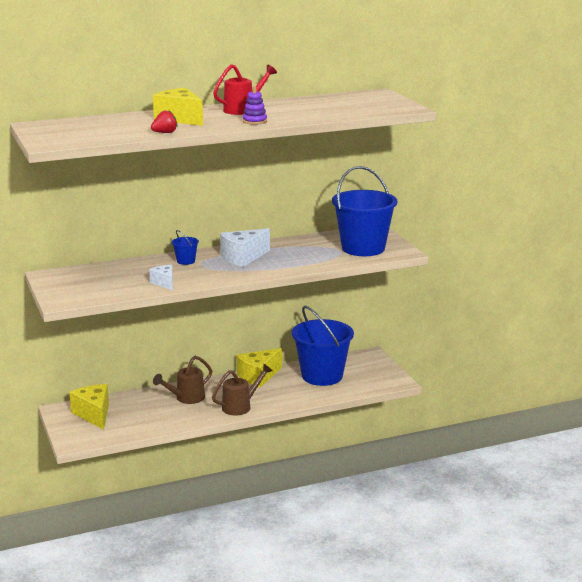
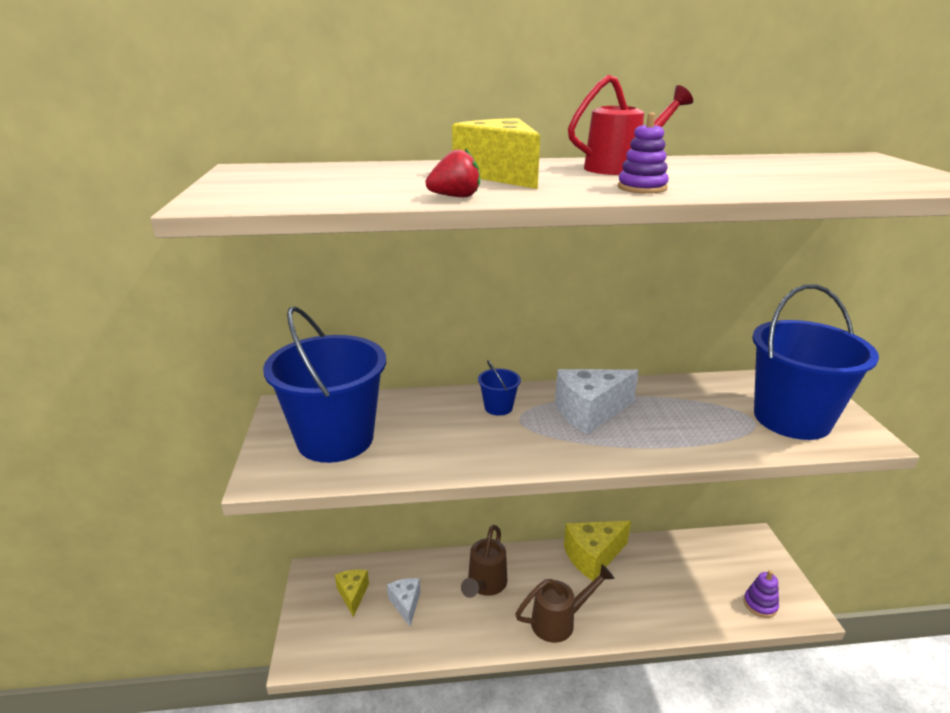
camera: 15 degrees right, 5 degrees up
(94, 414) = (353, 594): yellow cheese -> yellow cheese, size x0.59
(164, 283) = (449, 456): white cheese -> white cheese (406, 604)
(186, 399) = (485, 585): brown watering can -> brown watering can turned 45 degrees counterclockwise
(322, 376) = (685, 573): blue bucket -> blue bucket (335, 439)
(370, 383) = (760, 604): none -> purple stacking toy

